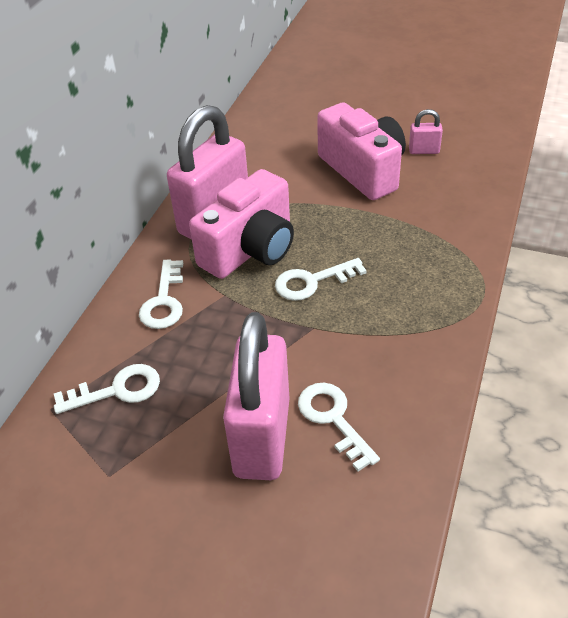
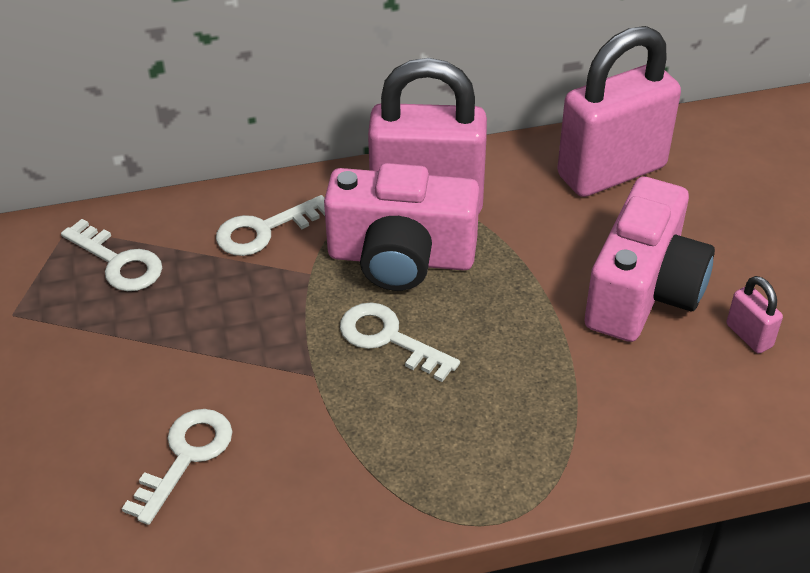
camera: 55 degrees right, 0 degrees up
(262, 437) = (124, 407): pink padlock -> pink padlock (611, 171)

